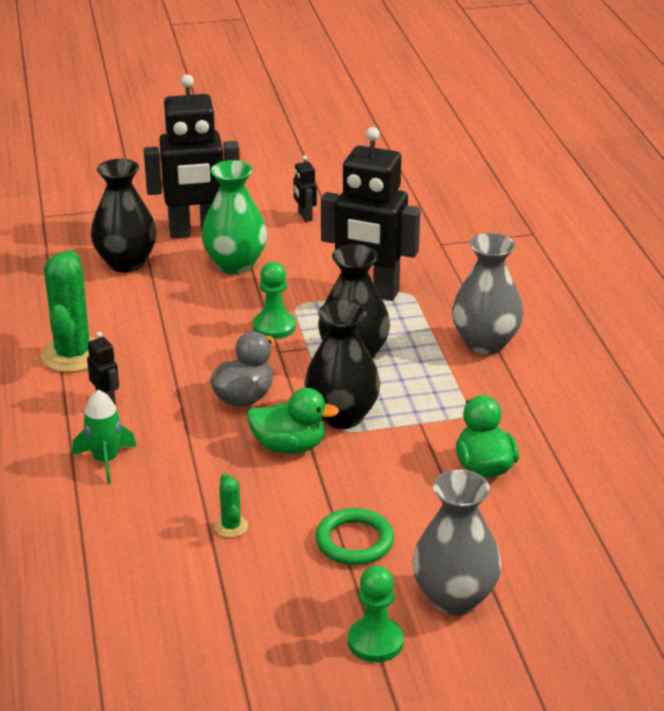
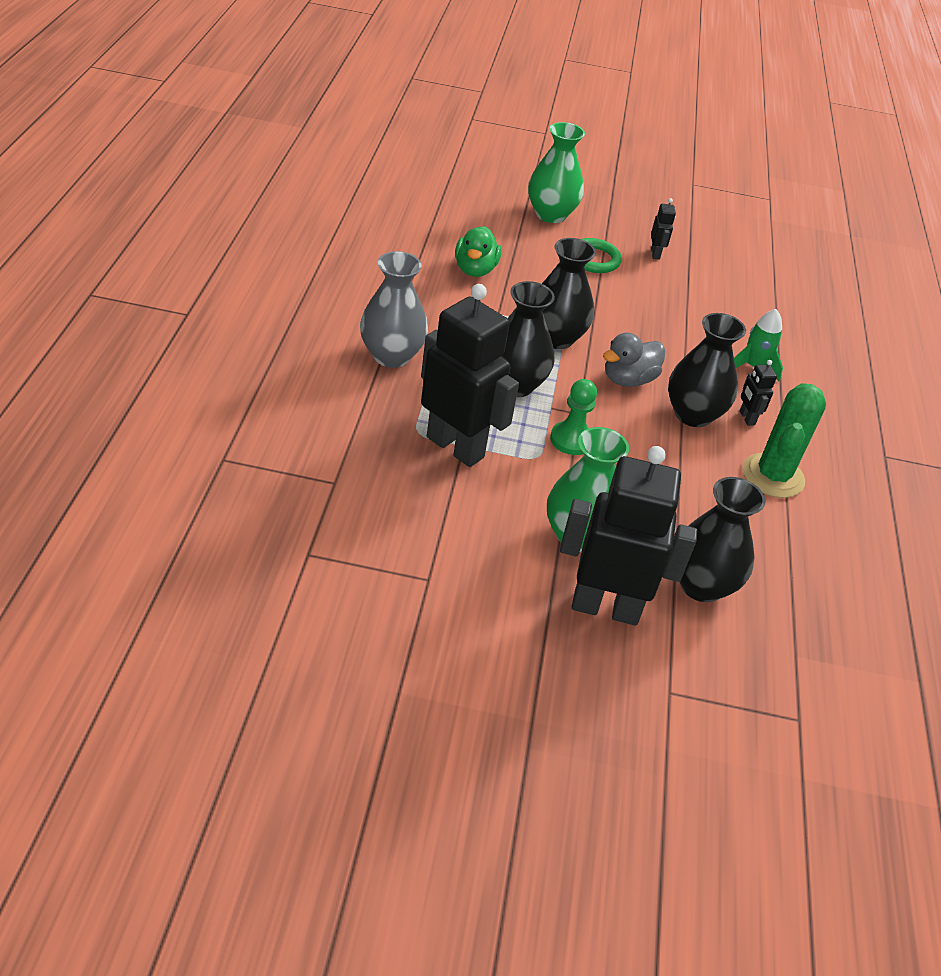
camera: 165 degrees left, 10 degrees up
(165, 385) = (693, 414): none -> black vase
(231, 526) = (672, 293): green cactus -> none
(289, 446) = (608, 330): green duck -> none
(305, 217) = (460, 585): black robot -> black robot (655, 254)
(375, 642) = (609, 212): green pawn -> none
(454, 598) = (550, 214): grey vase -> green vase

